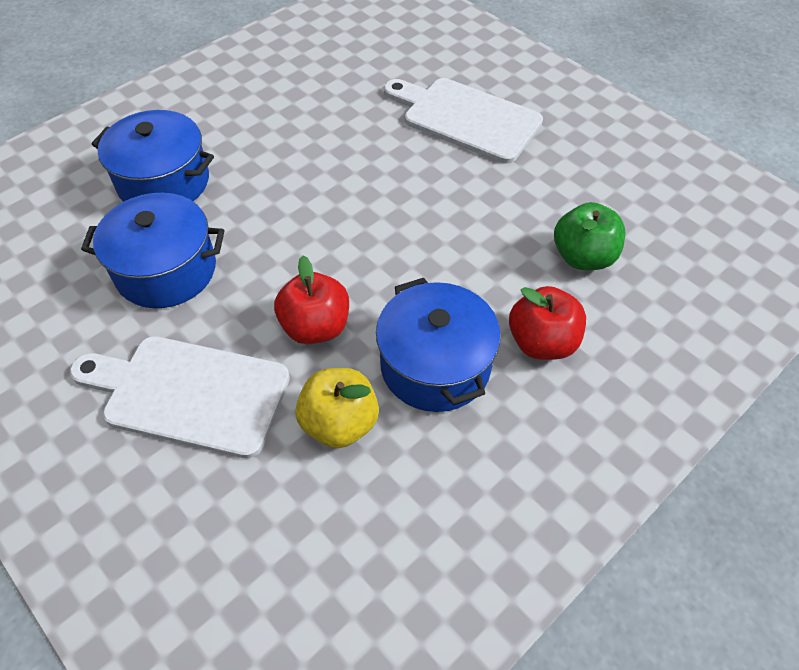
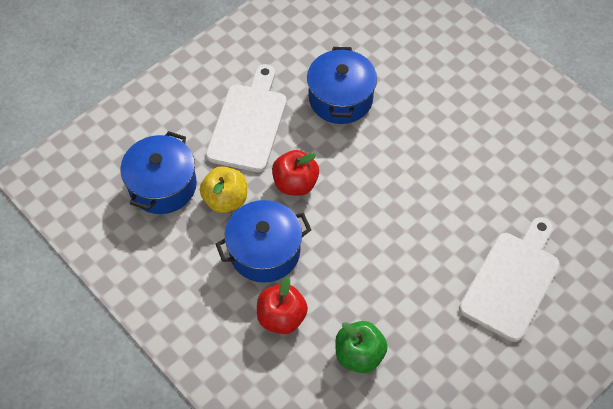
camera: 90 degrees right, 5 degrees up
(164, 182) = (420, 85): blue pot -> blue pot (162, 185)

